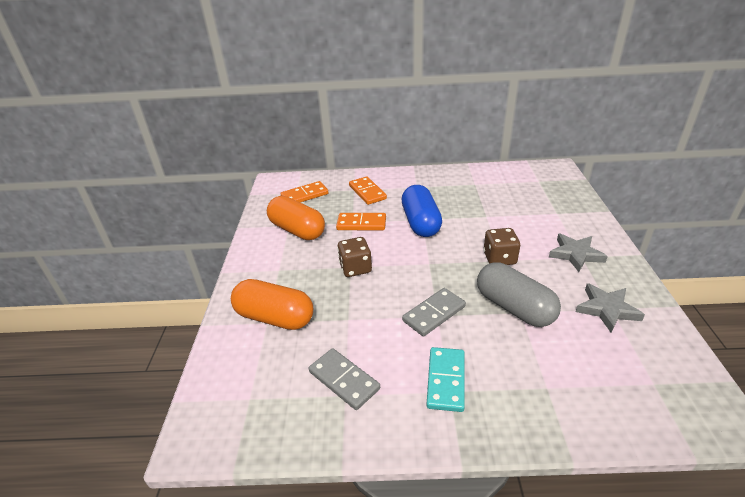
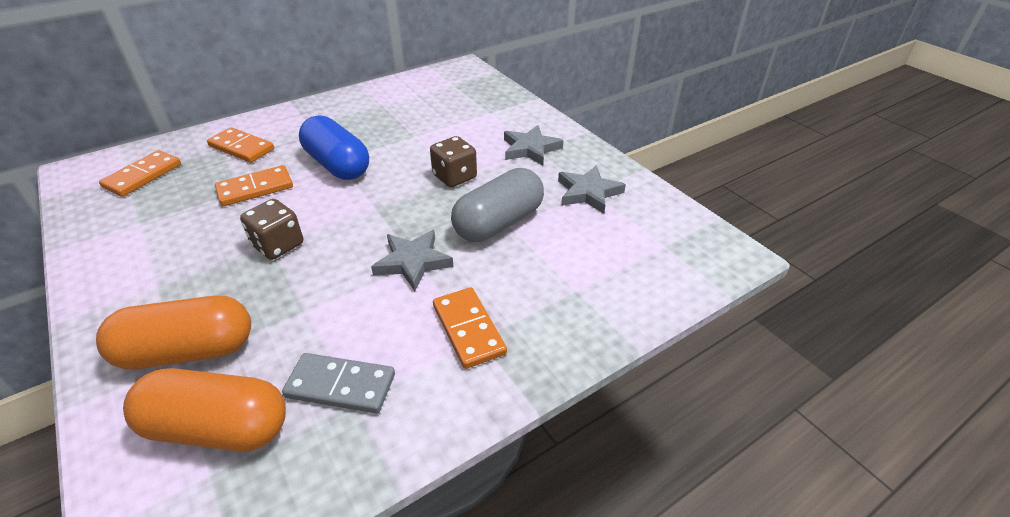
camera: 35 degrees left, 5 degrees up
(297, 230) = (157, 225): orange capsule -> orange capsule (218, 428)
(434, 313) = (413, 262): grey domino -> grey star
(445, 380) = (468, 329): turquoise domino -> orange domino
(514, 308) = (499, 223): grey capsule -> grey capsule turned 60 degrees counterclockwise

